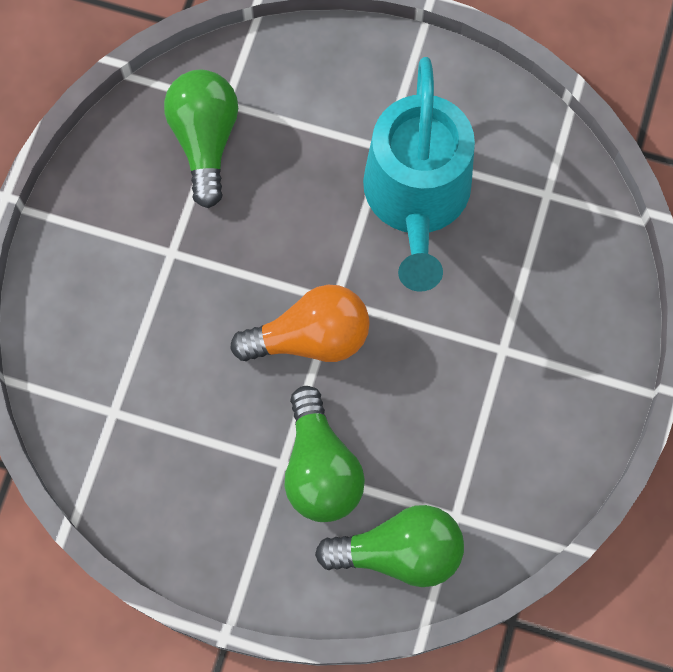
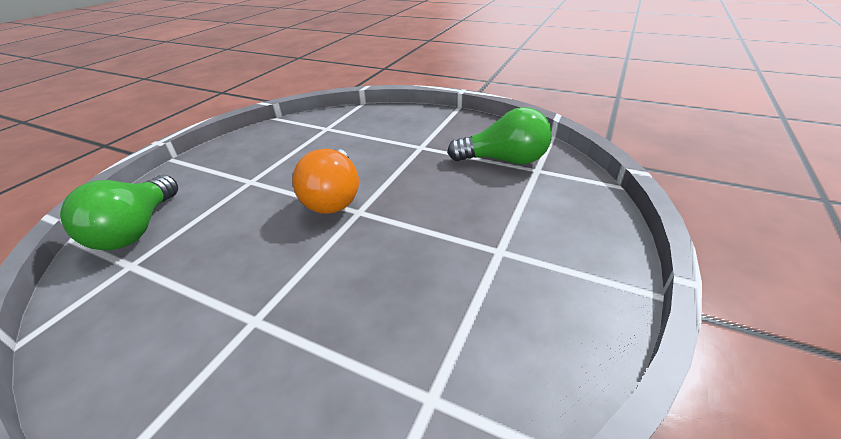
camera: 100 degrees right, 35 degrees down
(320, 468) = (233, 196): green light bulb -> none
(417, 198) = (443, 268): turquoise watering can -> none

